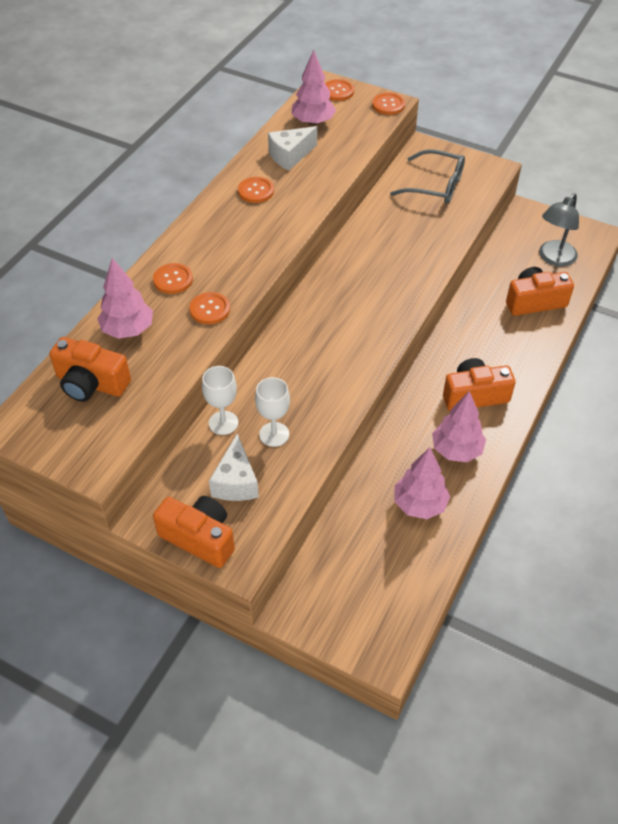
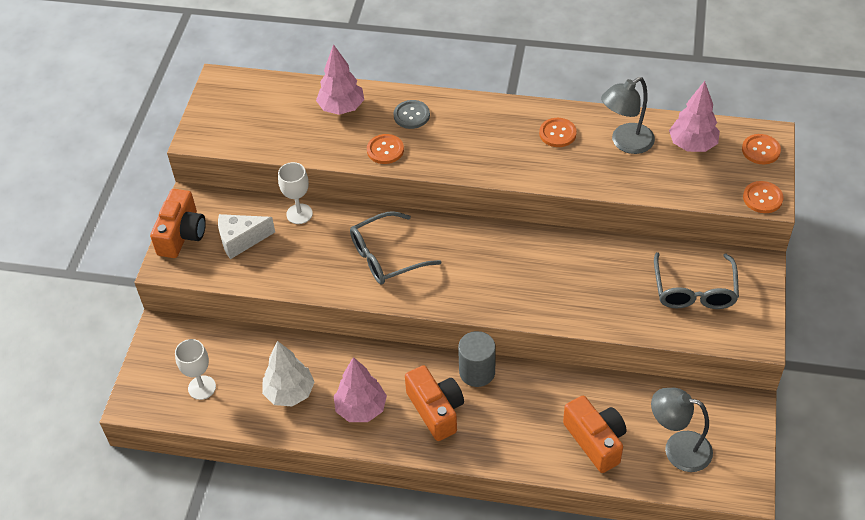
camera: 75 degrees right, 0 degrees up
(91, 383) = (277, 107): orange camera -> none
(173, 280) = (411, 115): orange button -> grey button
(274, 434) = (298, 250): white goblet -> white goblet (202, 387)
(290, 156) = (625, 143): white cheese -> grey lamp
(315, 366) = (386, 257): none -> grey glasses
(419, 504) = (289, 393): pink tree -> white tree
(441, 357) = (477, 372): none -> grey cylinder

